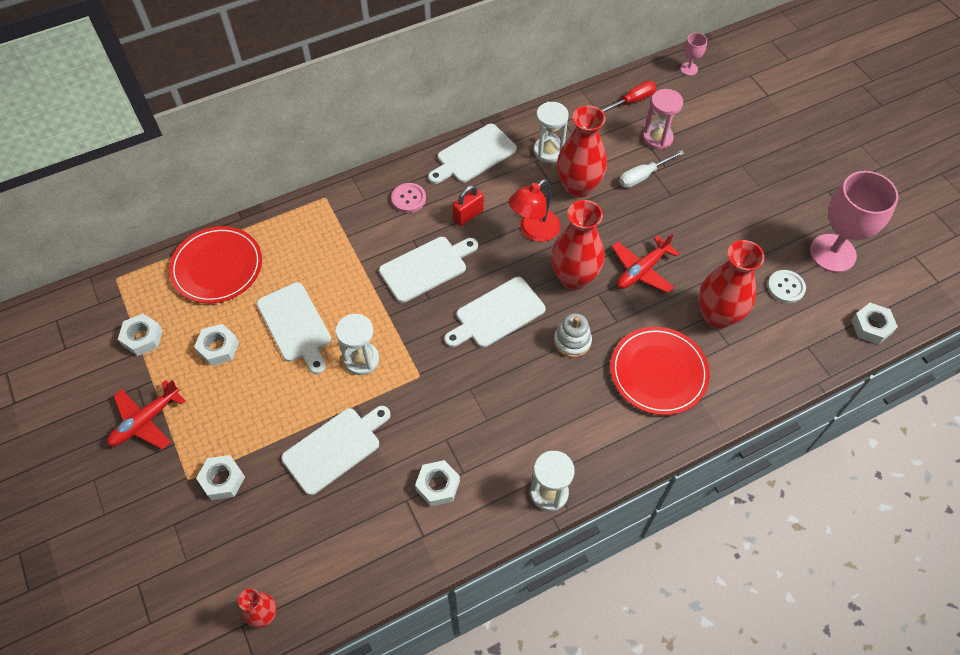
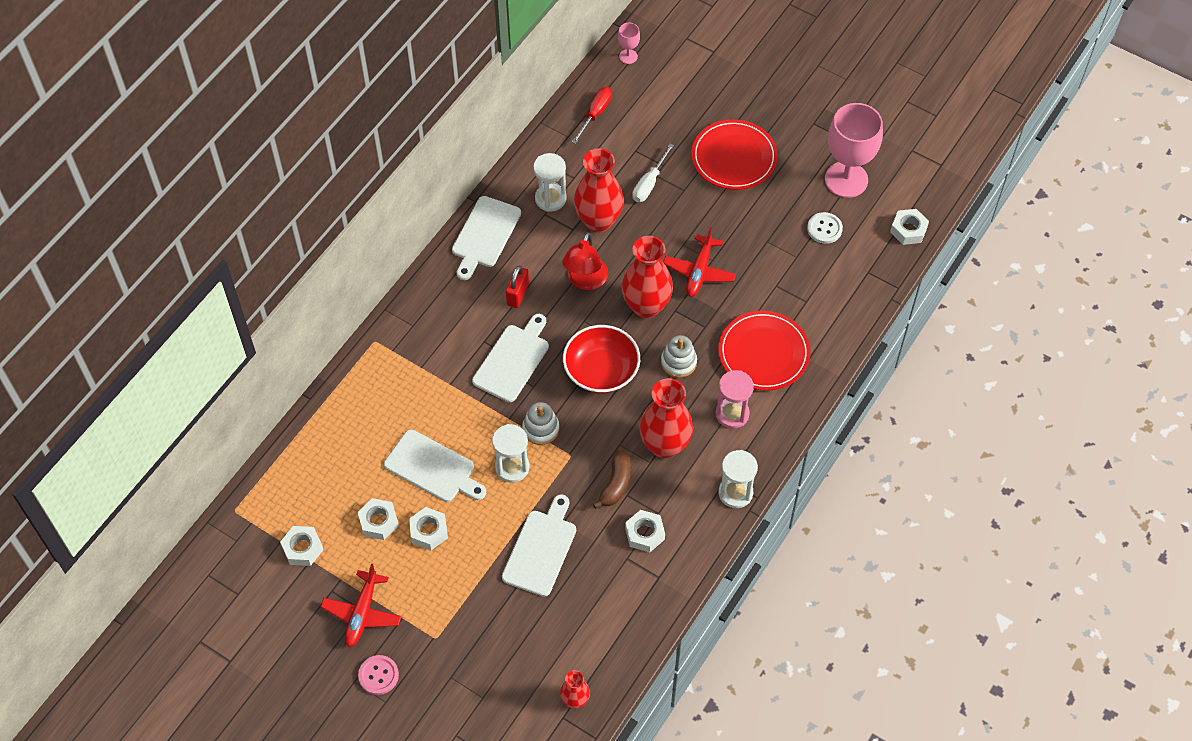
camera: 30 degrees left, 0 degrees up
(217, 267) = (322, 454): red plate -> red plate (734, 157)
(222, 480) = (465, 623): white nut -> white nut (429, 531)
(408, 198) = (453, 305): pink button -> pink button (378, 675)
(409, 338) = (541, 429): none -> white stacking toy
(442, 423) = (615, 484): none -> brown banana
(497, 314) = (601, 371): white cutting board -> red bowl
(657, 138) = (640, 140): pink hourglass -> pink hourglass (732, 414)
(717, 316) = (783, 281): red vase -> red vase (665, 445)

